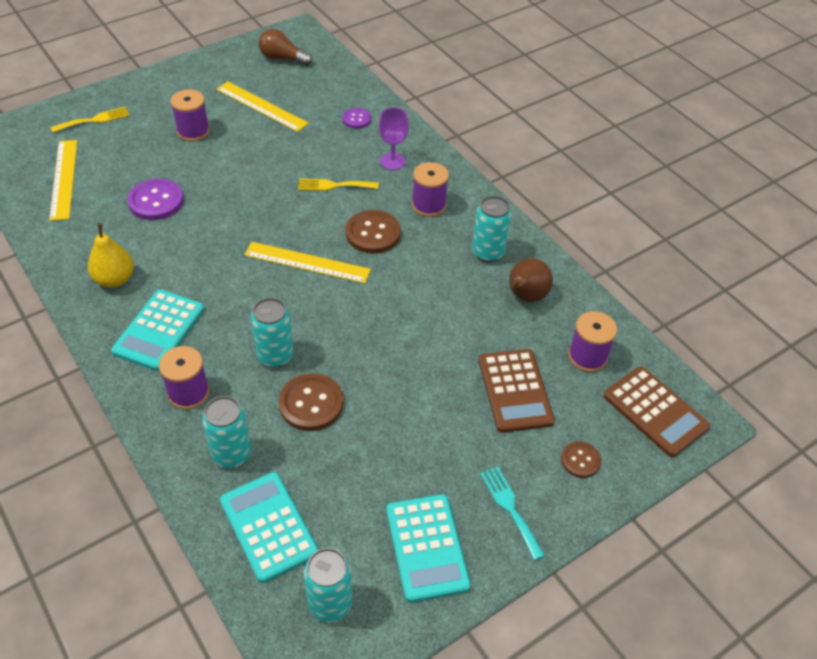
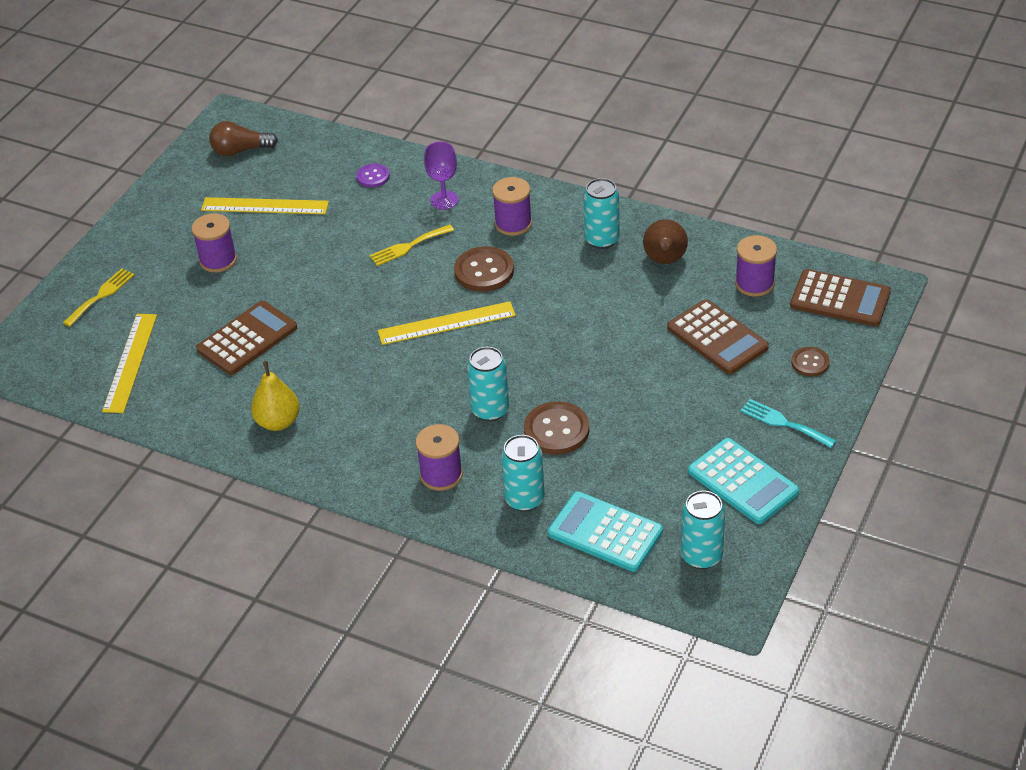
camera: 25 degrees left, 5 degrees down
(64, 179) = (130, 362): yellow ruler -> yellow ruler turned 45 degrees clockwise
(156, 201) = (247, 339): purple button -> brown calculator
(159, 330) = (365, 441): turquoise calculator -> none

